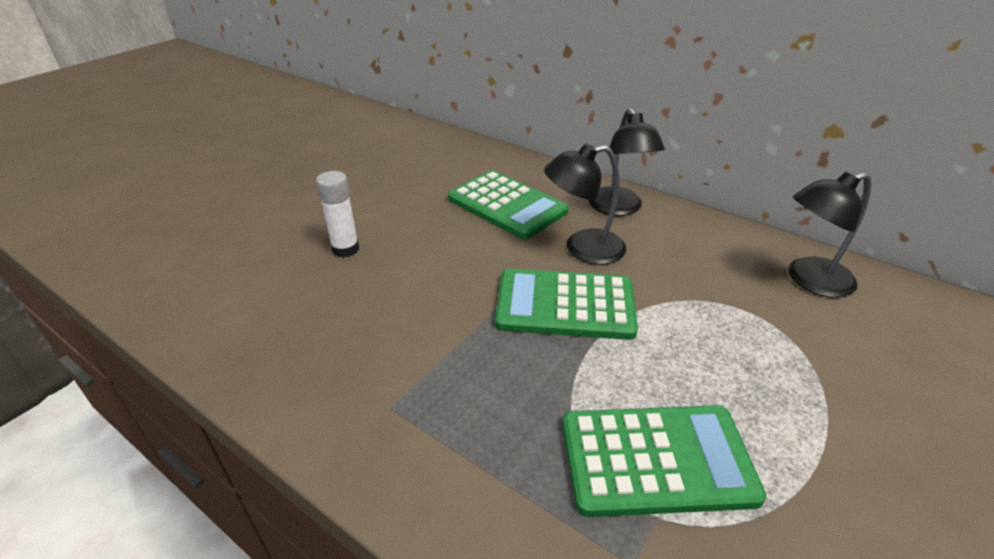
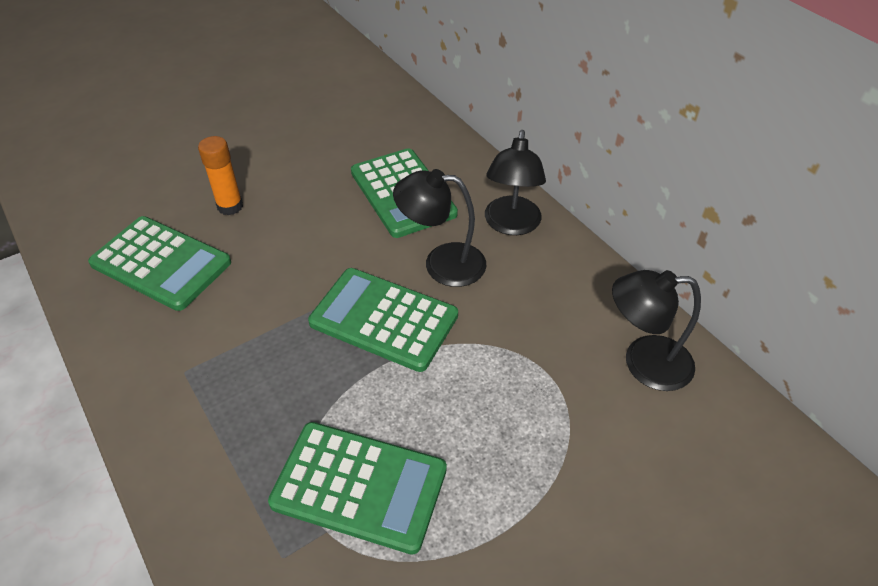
camera: 20 degrees right, 10 degrees up
(300, 314) = (161, 263): none -> green calculator
(345, 249) = (230, 206): white glue stick -> orange glue stick

